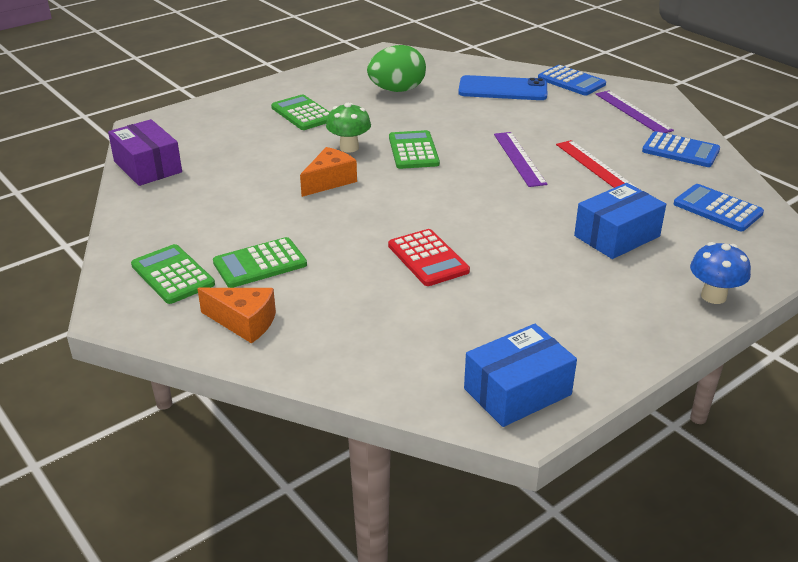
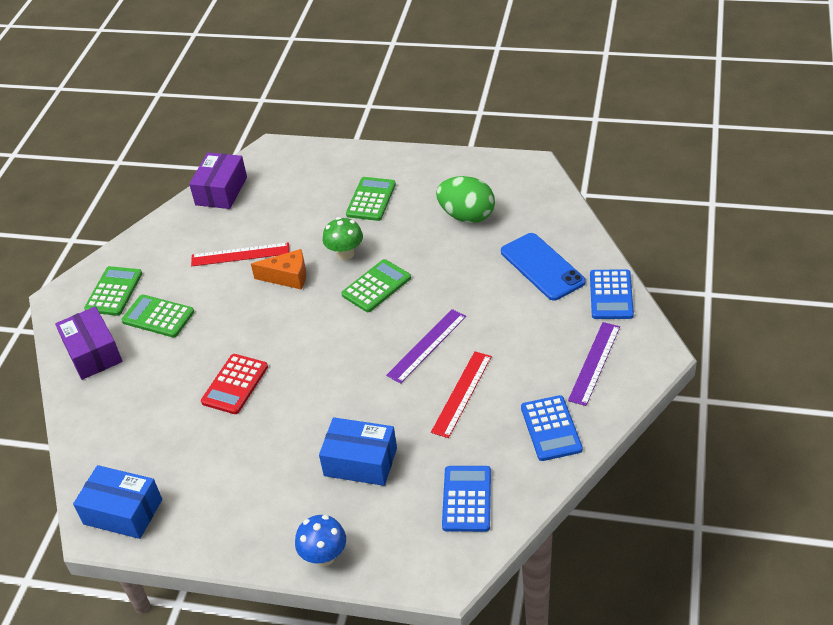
camera: 55 degrees right, 10 degrees up
(244, 322) = (93, 353): orange cheese -> purple box
(255, 191) = (240, 254): none -> red ruler

